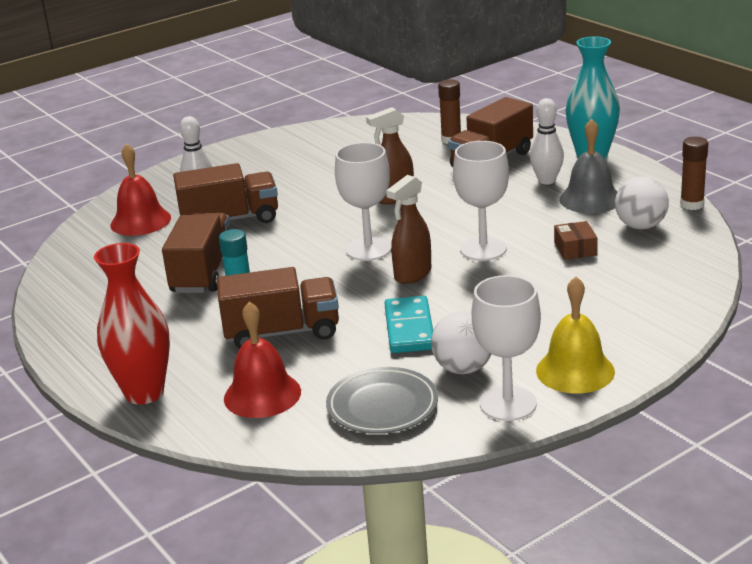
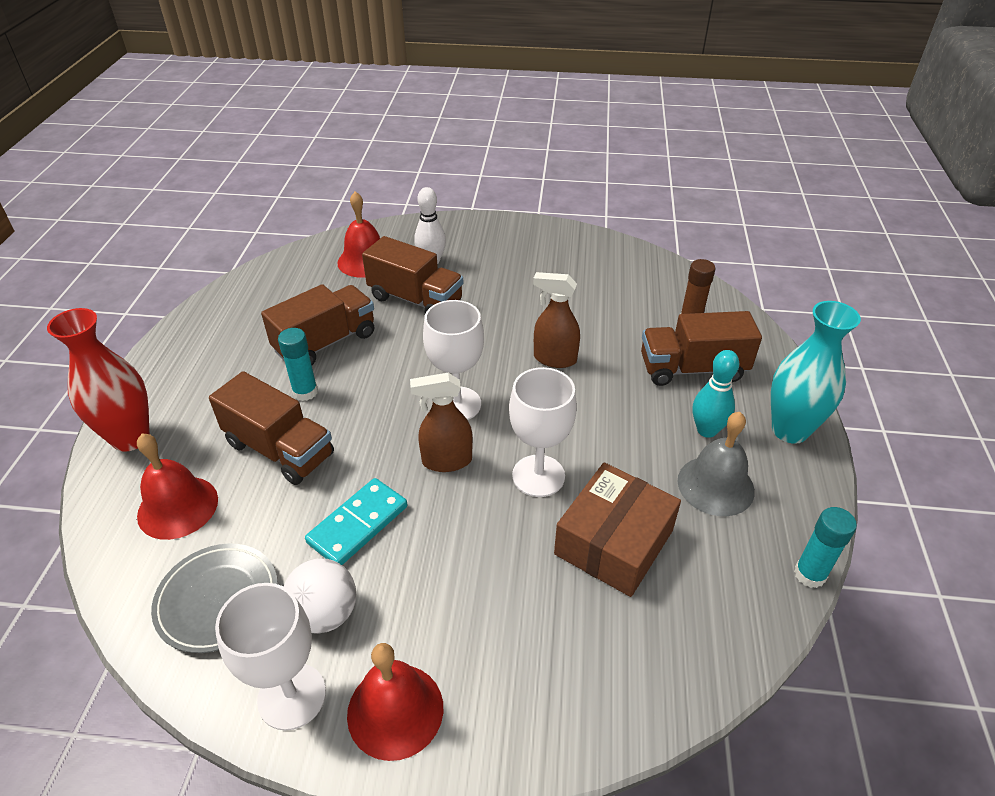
camera: 40 degrees right, 15 degrees up
(546, 181) = (706, 430): white bowling pin -> turquoise bowling pin
(575, 249) = (613, 542): brown box -> brown box, size x2.07
(575, 371) = (395, 710): yellow bell -> red bell
(640, 226) = (716, 562): white ball -> none
(692, 205) = (809, 574): brown glue stick -> turquoise glue stick

